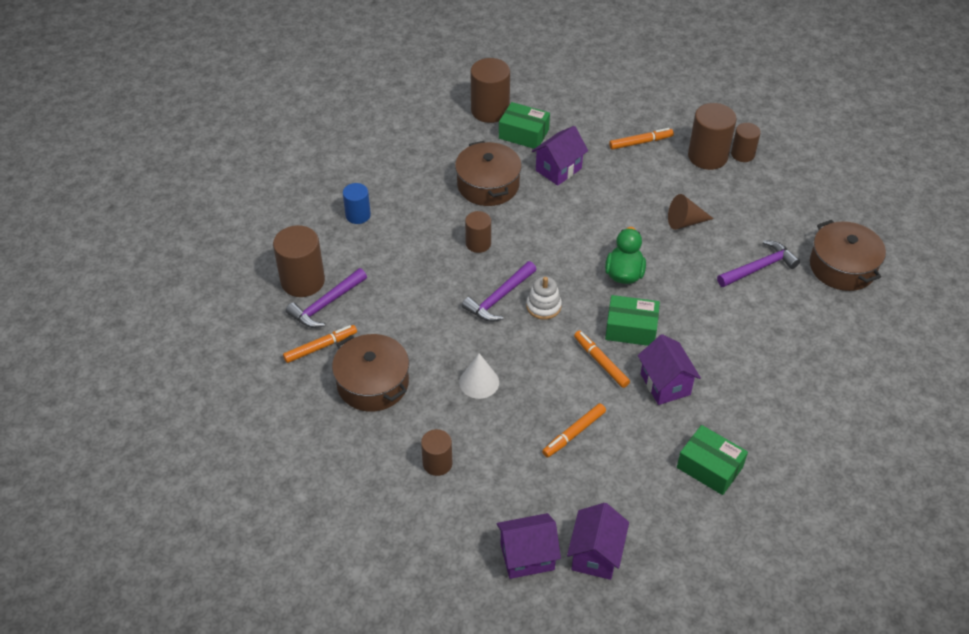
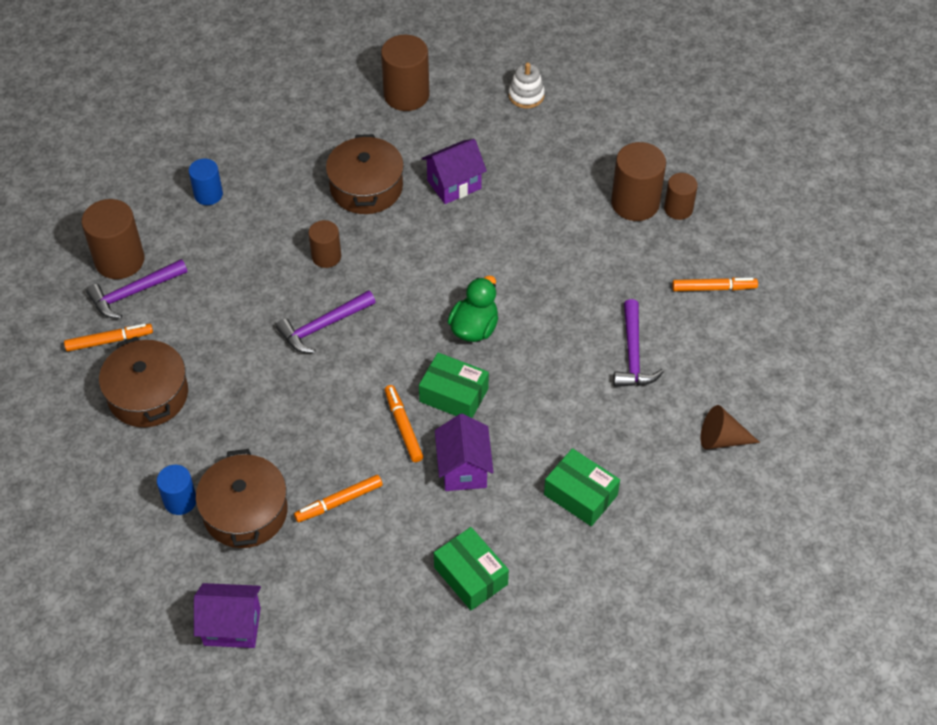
camera: 15 degrees right, 5 degrees up
(437, 463) = (180, 500): brown cylinder -> blue cylinder
(479, 382) = (261, 419): white cone -> none
(523, 134) = (433, 132): green box -> green box (580, 495)
(543, 306) = (368, 347): white stacking toy -> white stacking toy (526, 95)
(596, 555) = (305, 642): purple house -> none
(640, 142) = (564, 169): orange marker -> orange marker (713, 288)
(685, 222) = (572, 279): brown cone -> brown cone (721, 439)
(759, 267) = (633, 354): purple hammer -> purple hammer turned 105 degrees clockwise
(842, 267) = (732, 374): brown pot -> brown pot (245, 512)

